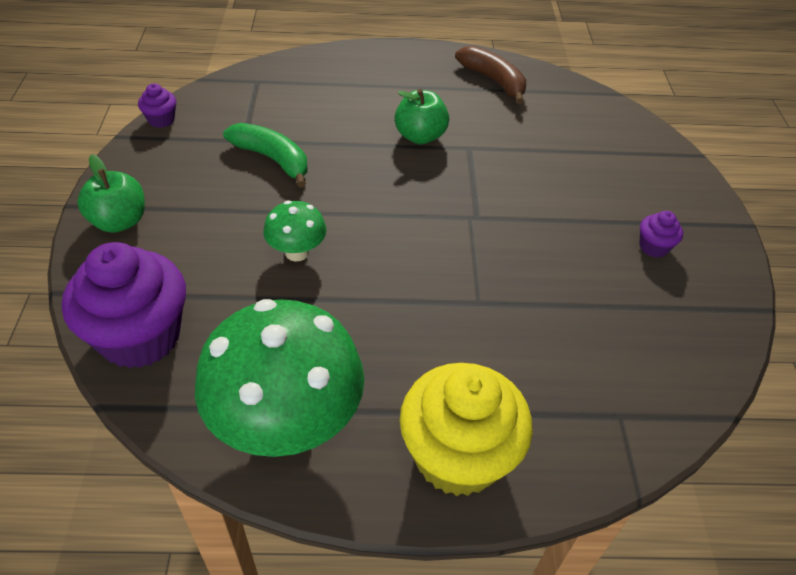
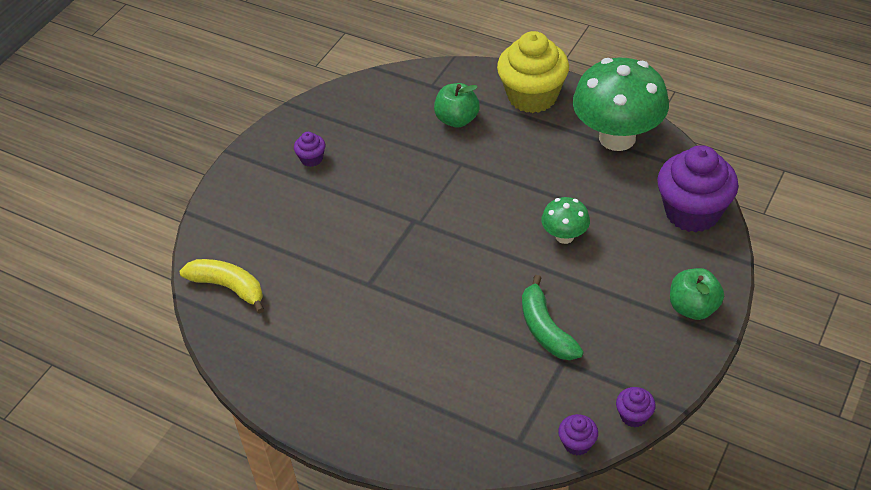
camera: 145 degrees left, 0 degrees up
(206, 91) = (577, 443): none -> purple cupcake
(420, 136) = (402, 310): green apple -> green apple (457, 119)
(493, 80) = (279, 355): brown banana -> none
(588, 110) = (228, 287): none -> yellow banana

